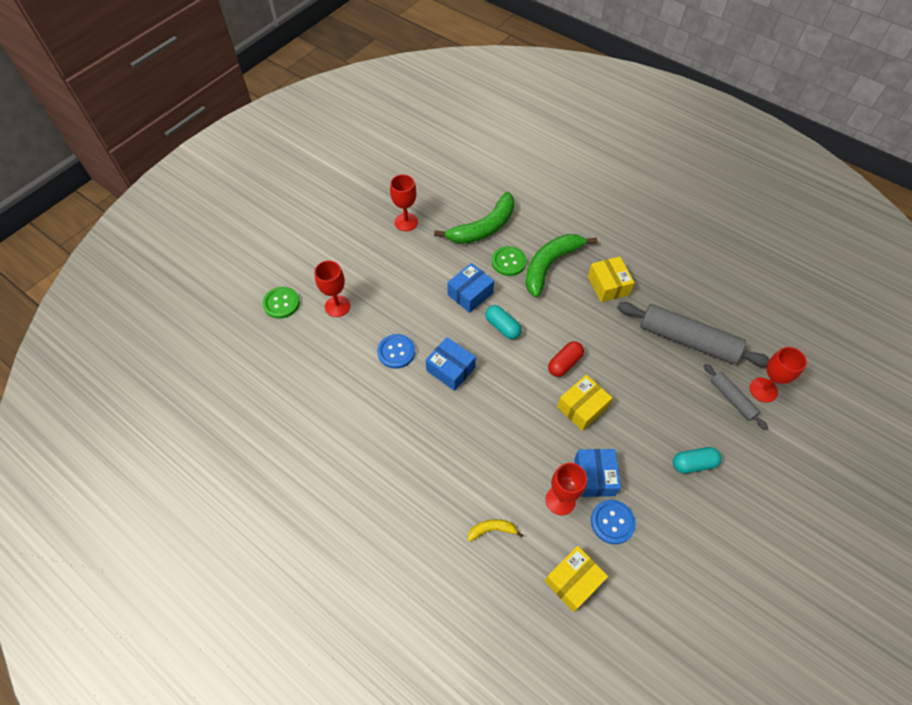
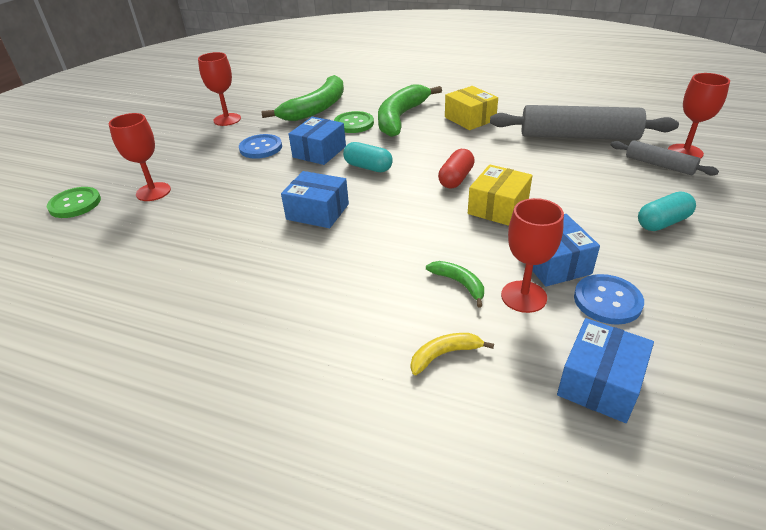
camera: 15 degrees left, 20 degrees down
(396, 352) = (241, 212): blue button -> blue button (261, 148)
(523, 475) = (459, 284): none -> green banana
(573, 581) = (600, 383): yellow box -> blue box

